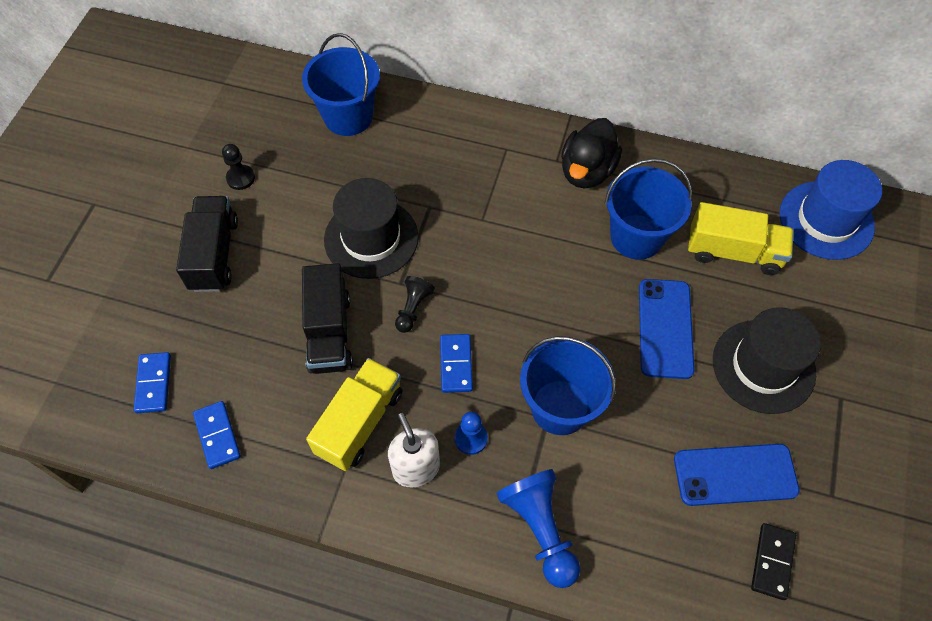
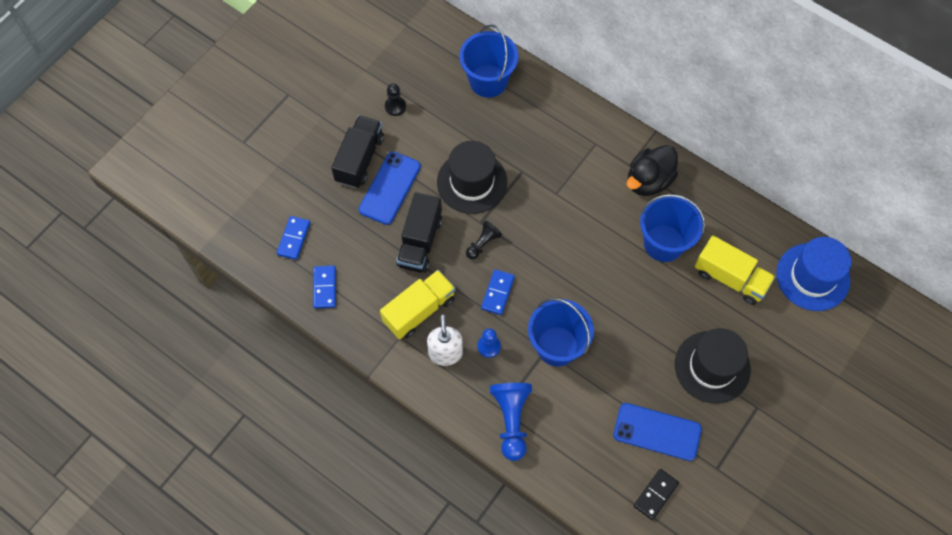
camera: 20 degrees right, 5 degrees up
(665, 328) = (654, 317): blue phone -> blue phone (390, 188)

